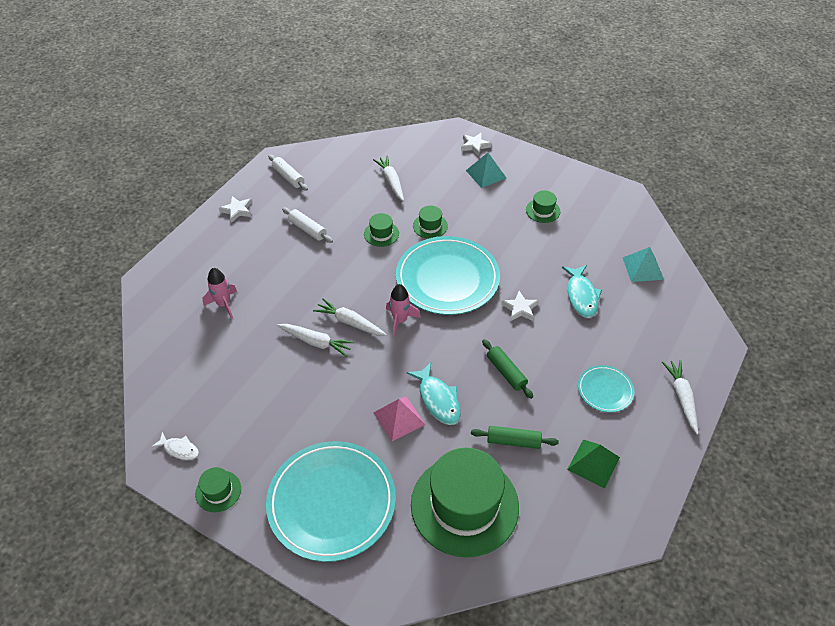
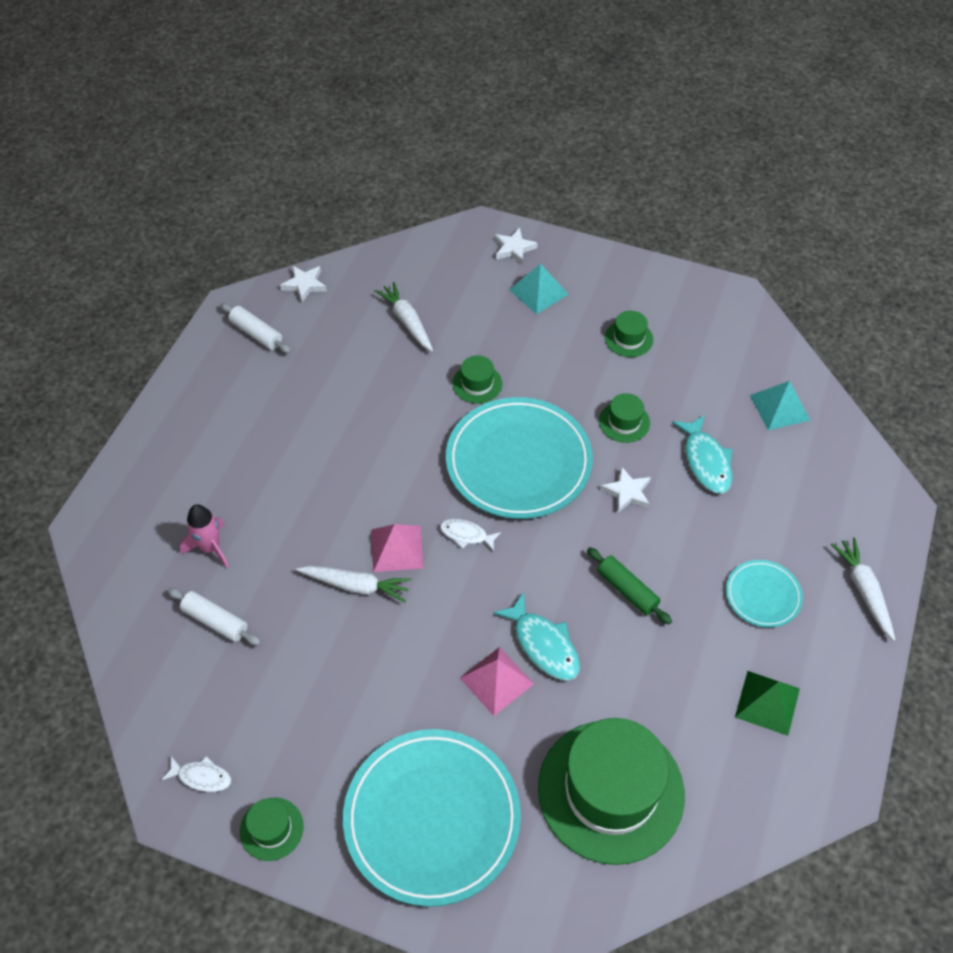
camera: 10 degrees left, 5 degrees up
(237, 210) = (194, 397): white star -> white star (304, 285)
(307, 229) = (304, 413): white rolling pin -> white rolling pin (215, 621)
(350, 322) = (397, 548): white carrot -> pink pyramid
(381, 234) = (411, 405): green hat -> green hat (624, 422)
(400, 320) = (466, 535): pink rocket -> white fish
(513, 441) = (656, 689): green rolling pin -> none

